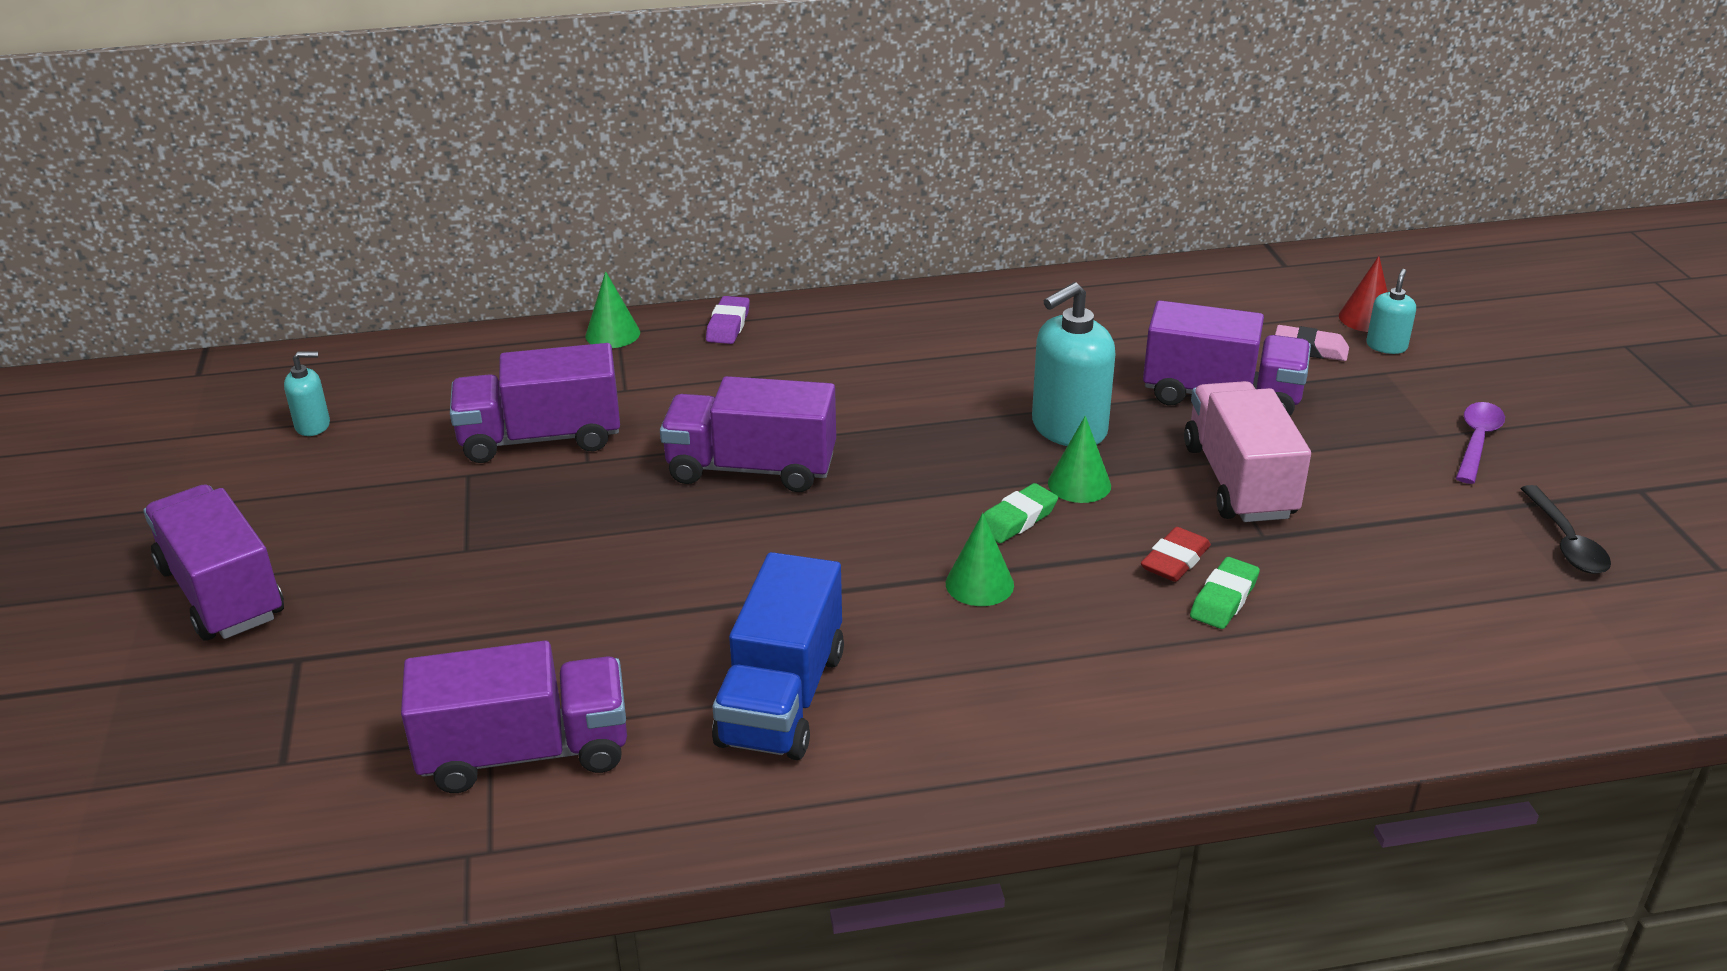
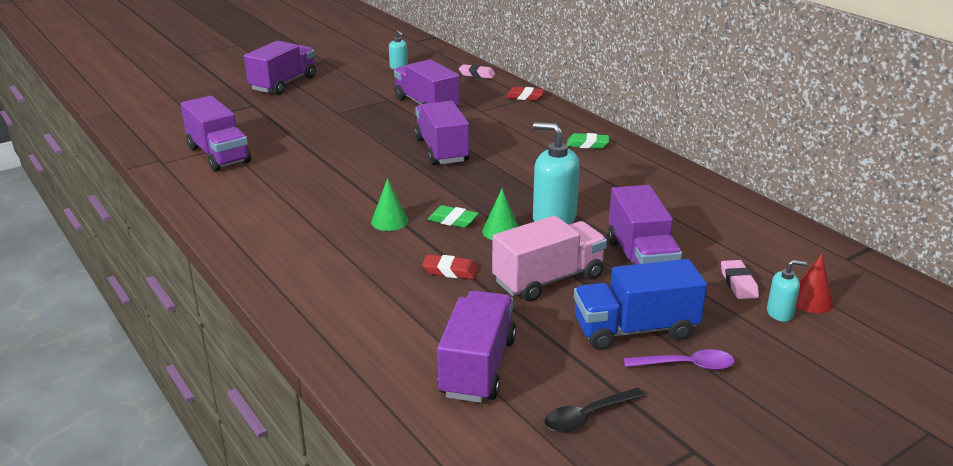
camera: 65 degrees right, 5 degrees down
(460, 353) = (477, 74): none -> pink eraser
(612, 334) = (525, 97): green cone -> red eraser
(728, 325) = (561, 117): purple eraser -> none
(782, 698) = (276, 194): blue truck -> blue truck (635, 330)
(1224, 599) = (424, 291): green eraser -> green eraser (587, 144)
(1439, 599) = (477, 367): none -> purple truck

